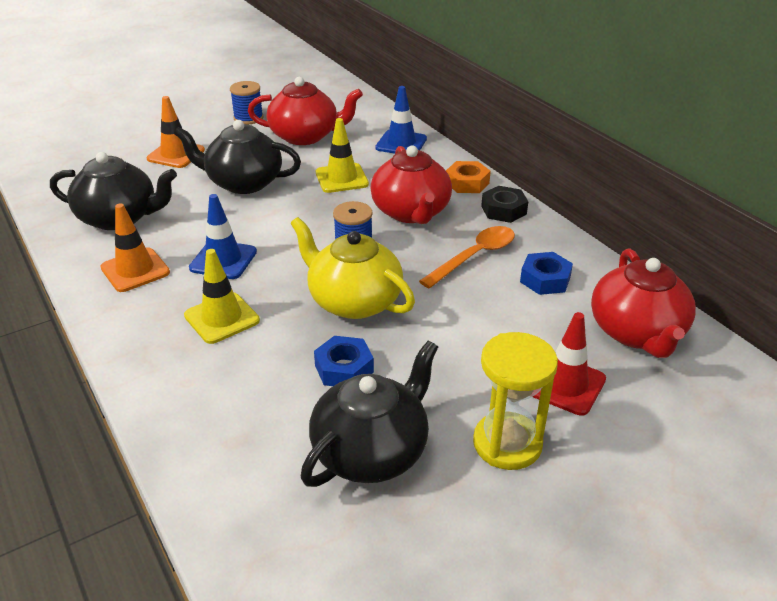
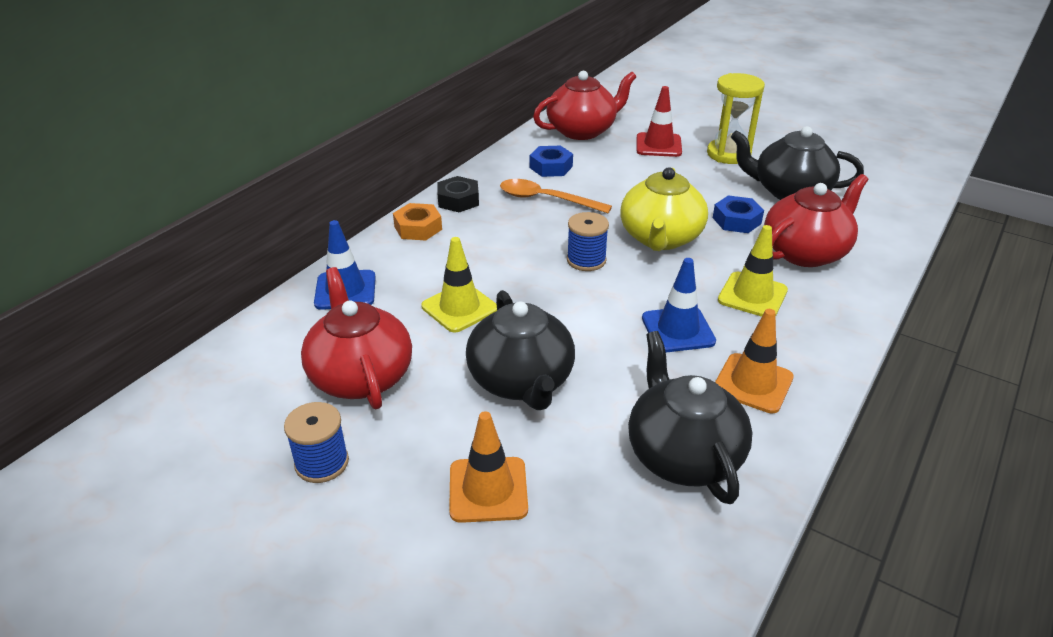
camera: 115 degrees left, 0 degrees up
(411, 212) = (499, 245): red teapot -> red teapot (805, 252)

